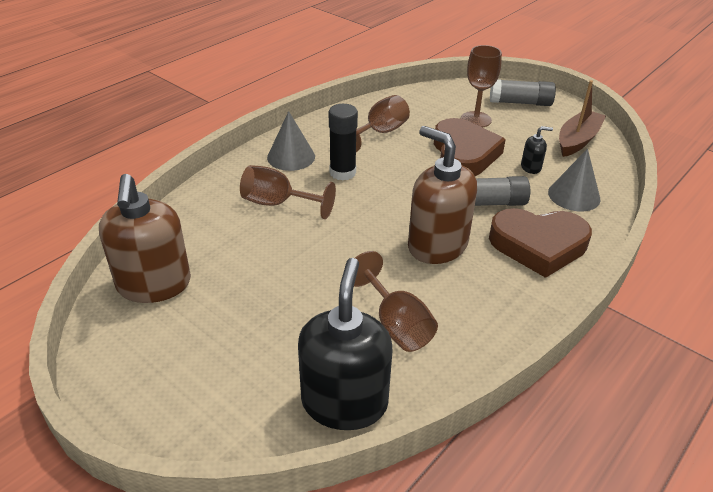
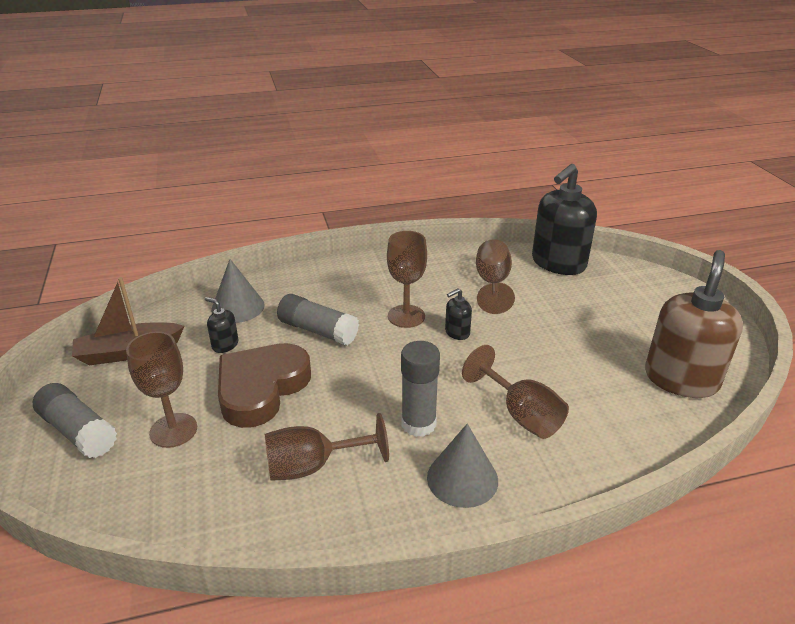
camera: 145 degrees left, 5 degrees down
(342, 172) = (418, 424): black glue stick -> grey glue stick
(378, 248) = (457, 332): none -> black soap dispenser
(437, 245) = (406, 316): brown soap dispenser -> brown goblet
(538, 245) = (329, 287): brown heart -> none

